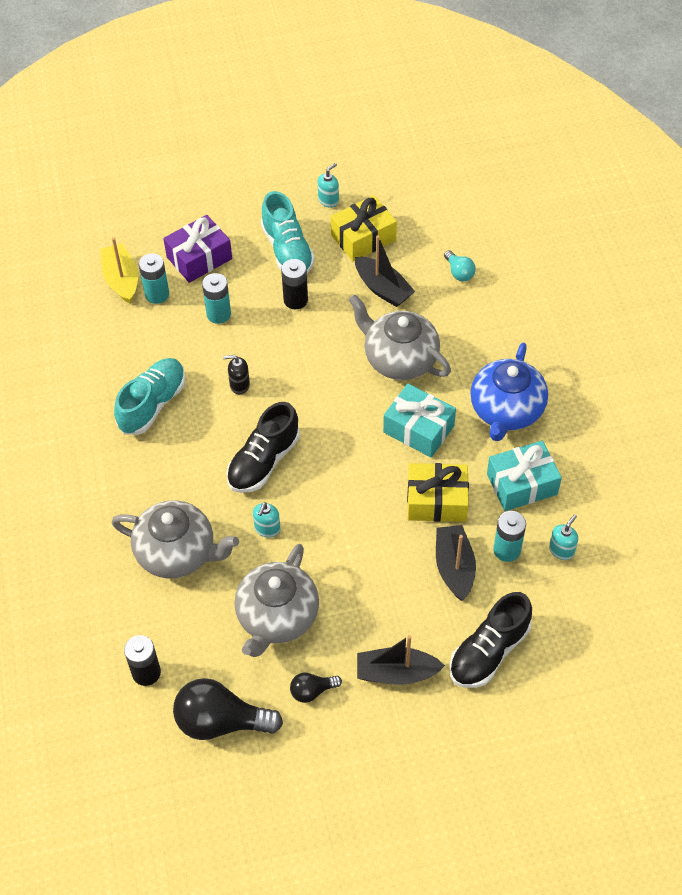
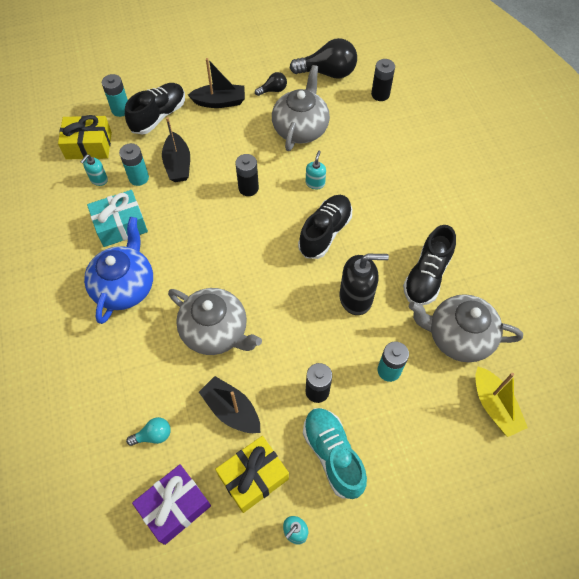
camera: 175 degrees right, 5 degrees up
(152, 404) = (426, 276): turquoise shoe -> black shoe
(157, 294) = (454, 390): turquoise battery -> turquoise battery (121, 109)
(177, 552) = (377, 164): grey teapot -> grey teapot (458, 336)
(199, 258) = (423, 439): purple gift -> purple gift (175, 507)
(239, 385) = (356, 298): black soap dispenser -> black soap dispenser, size x1.90
(357, 526) = (248, 188): none -> black battery
(418, 429) = (200, 266): turquoise gift -> none
(437, 501) = (188, 209): yellow gift -> yellow gift (89, 145)
(459, 272) = (153, 435): turquoise light bulb -> turquoise light bulb turned 105 degrees clockwise

